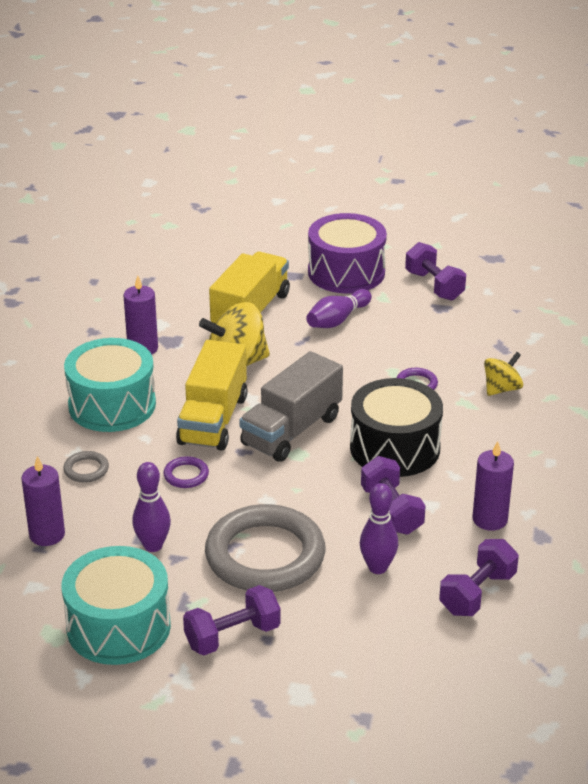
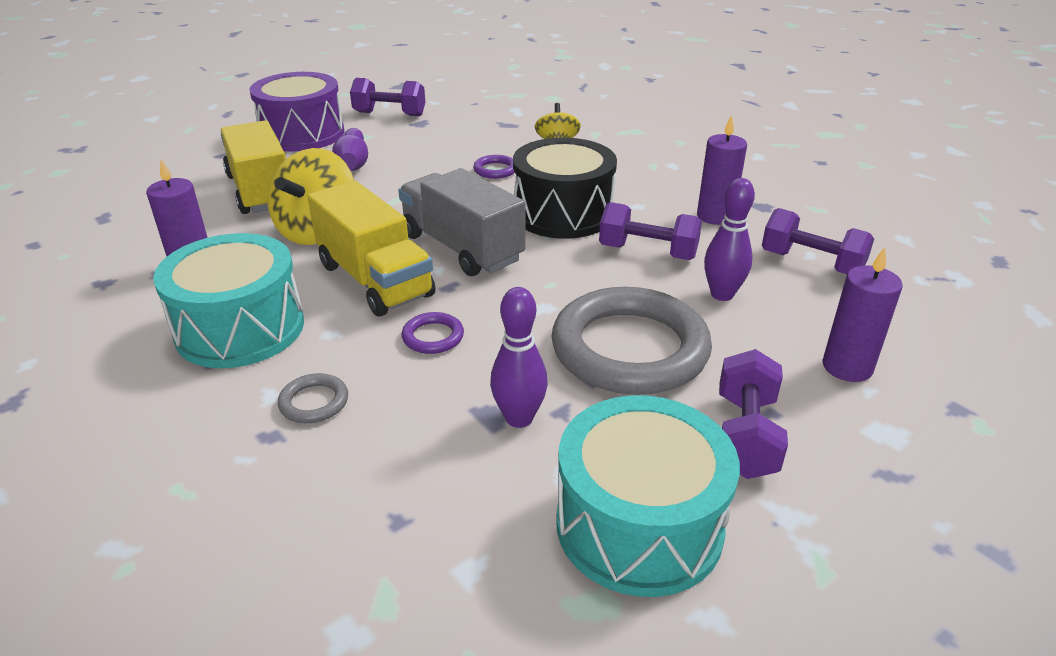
camera: 50 degrees left, 0 degrees up
(47, 534) = (382, 500): purple candle -> purple candle (847, 367)
(291, 431) = (461, 248): grey truck -> grey truck turned 150 degrees clockwise
(477, 593) = (811, 263): purple dumbbell -> purple dumbbell turned 45 degrees counterclockwise

